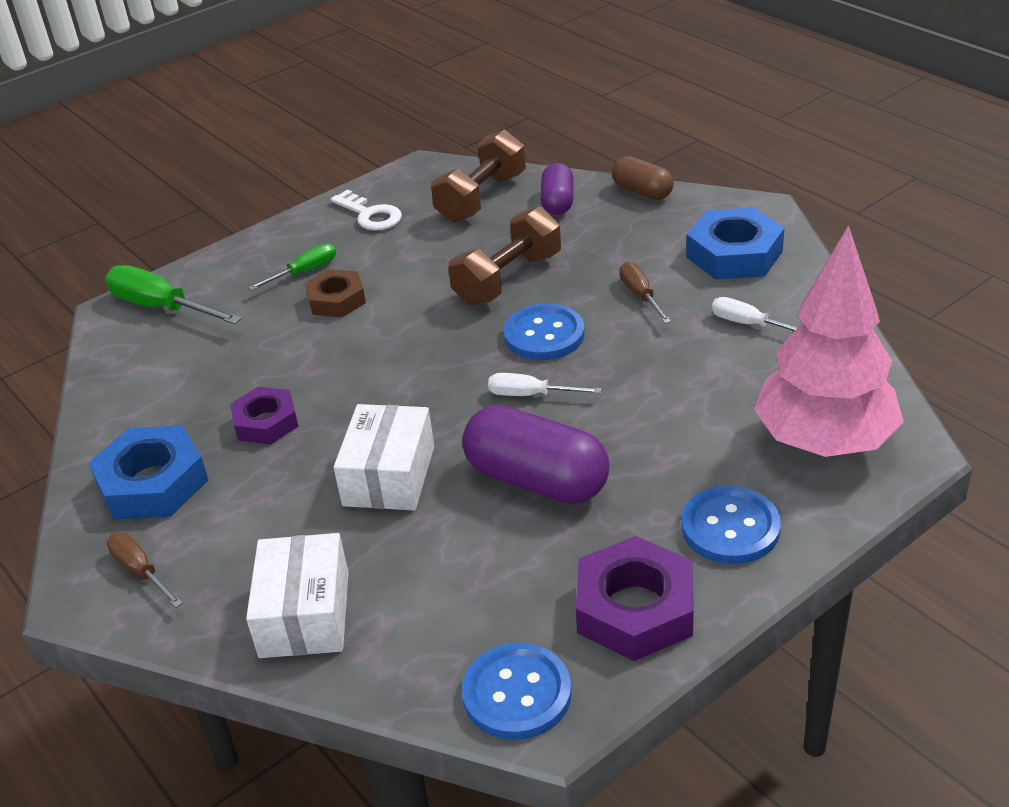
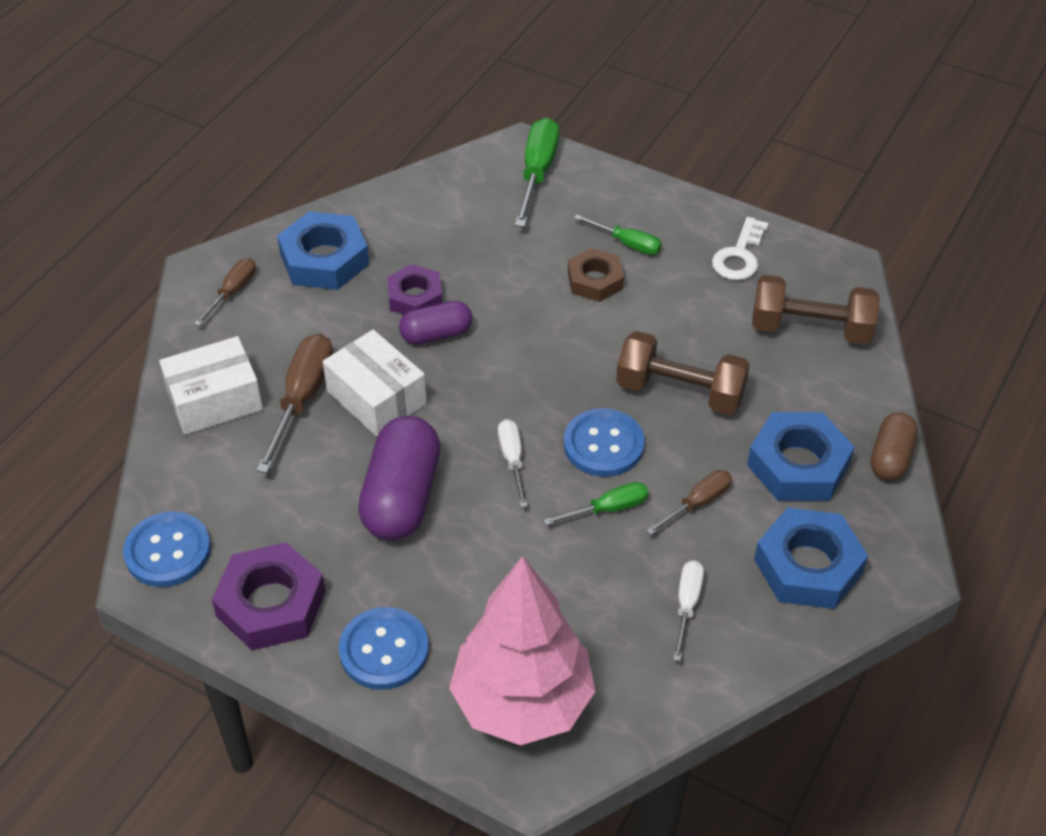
camera: 65 degrees right, 10 degrees up
(352, 536) = (302, 398): none -> brown screwdriver
(389, 476) = (376, 397): white box -> white box turned 60 degrees clockwise
(558, 202) = (833, 392): purple capsule -> purple capsule (436, 334)
(621, 347) = (608, 509): none -> green screwdriver
(626, 236) = (798, 465): none -> blue nut

